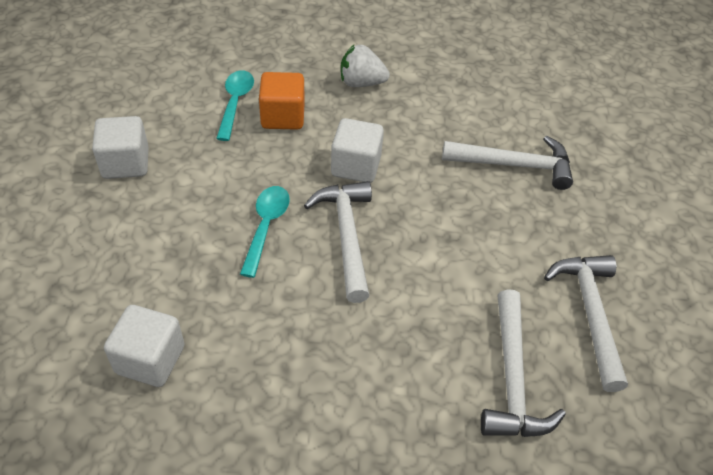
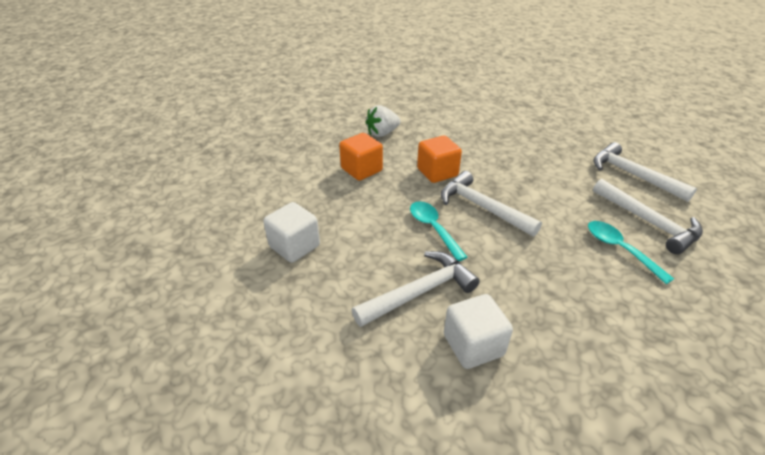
camera: 35 degrees left, 10 degrees down
(235, 103) = (322, 177): turquoise spoon -> turquoise spoon (620, 249)
(356, 166) = (437, 172): white cube -> orange cube
(515, 165) = (510, 132): white hammer -> white hammer (420, 292)

